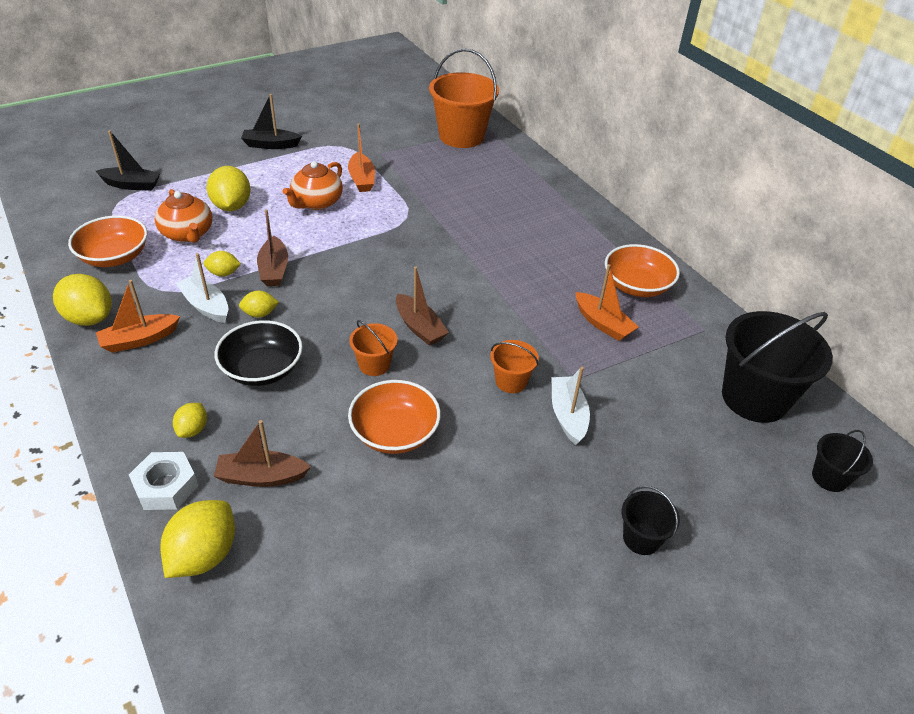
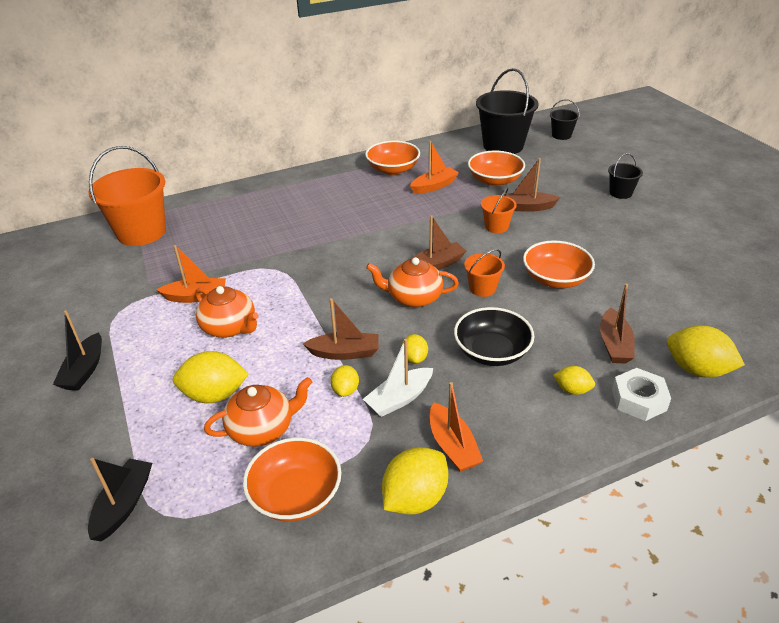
camera: 80 degrees left, 5 degrees down
(358, 311) = (413, 297): none -> orange teapot
(568, 415) = (527, 207): white boat -> brown boat
(637, 384) = (495, 180): none -> orange bowl

